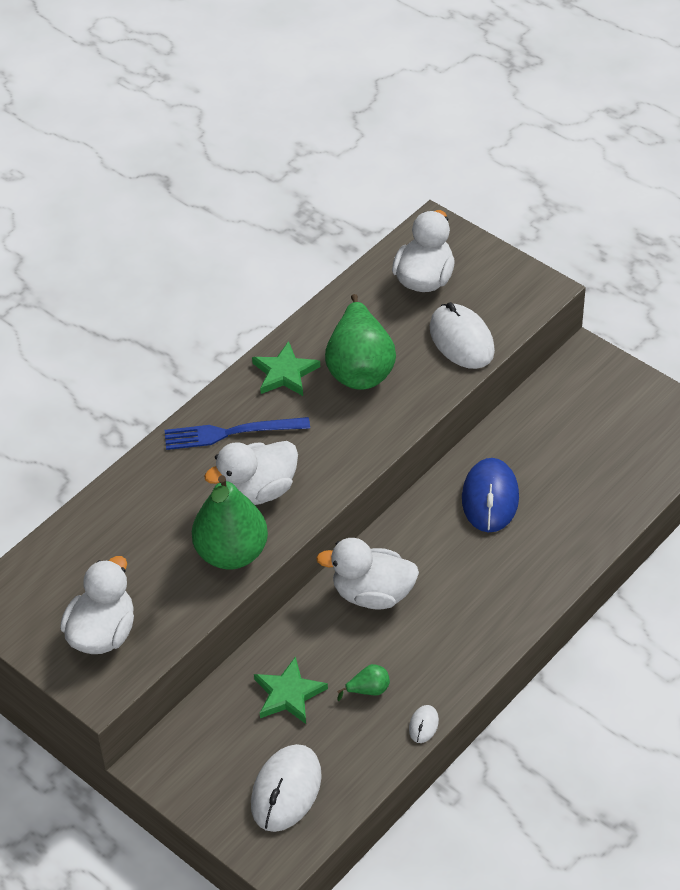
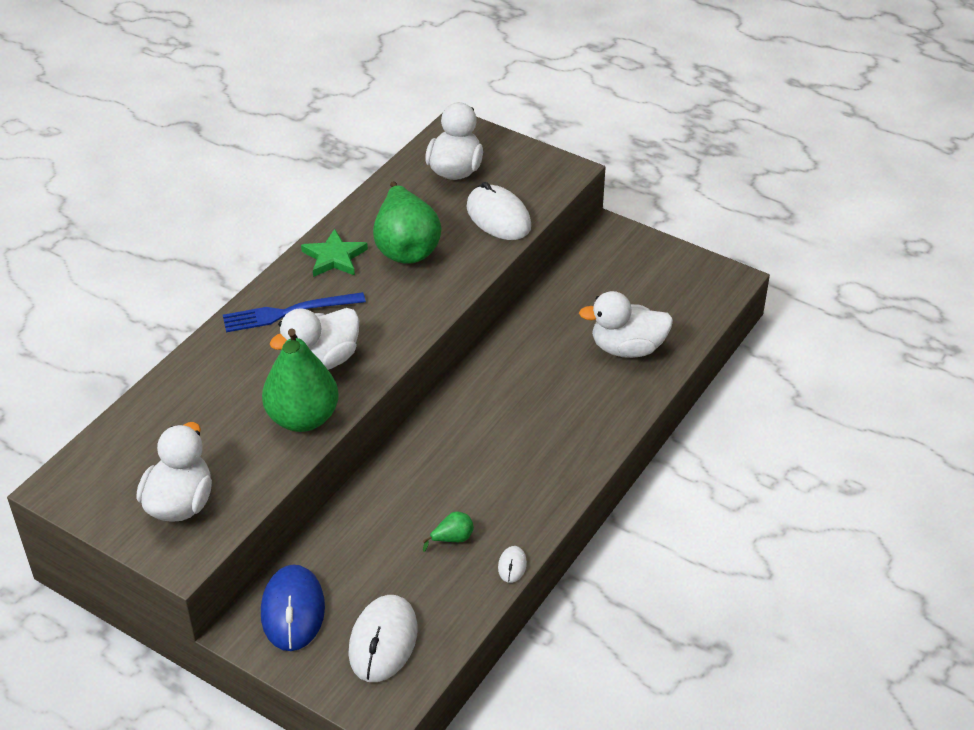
camera: 10 degrees left, 5 degrees down
(289, 694) = (373, 550): green star -> none
(372, 594) = (443, 451): white duck -> white duck (627, 348)
(490, 498) = (543, 357): blue mouse -> blue mouse (293, 610)

